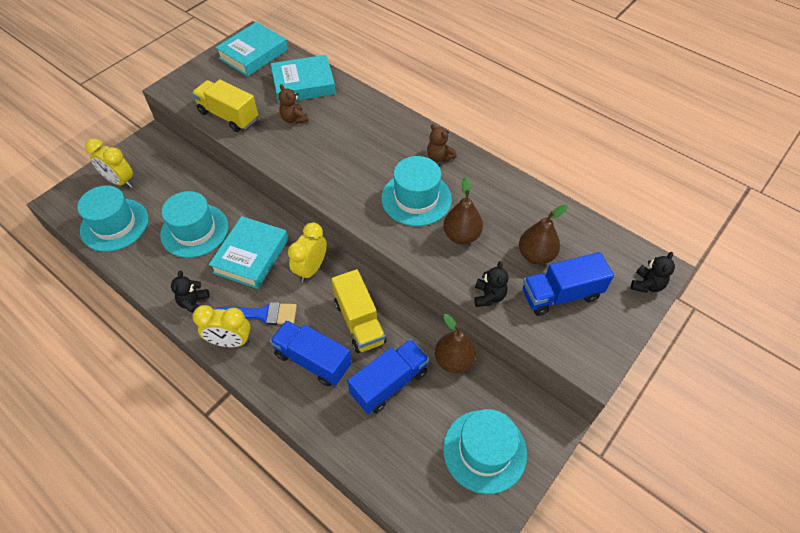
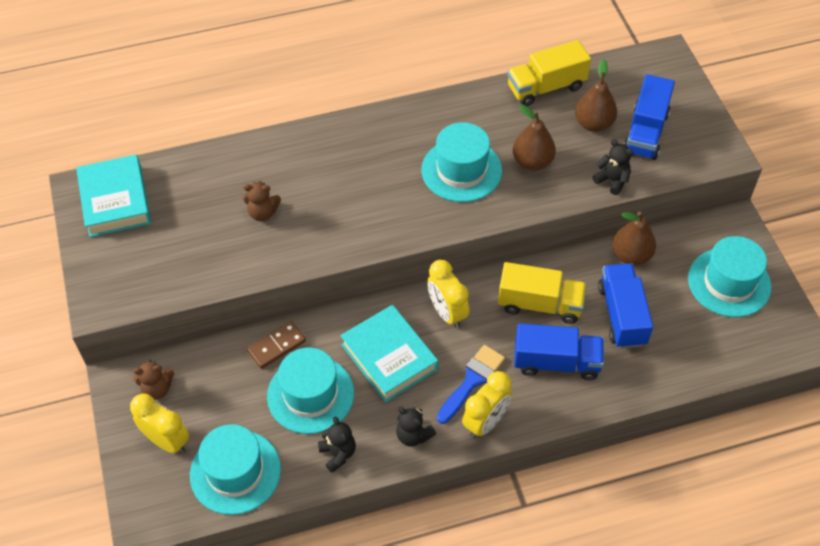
camera: 55 degrees left, 0 degrees up
(120, 181) = (167, 441): yellow clock -> yellow clock turned 120 degrees counterclockwise
(222, 194) = (276, 346): none -> brown domino
(228, 116) = (202, 269): yellow truck -> yellow truck (546, 87)
(303, 84) = (214, 179): turquoise book -> none
(313, 360) = (556, 362): blue truck -> blue truck turned 150 degrees counterclockwise
(439, 157) = (423, 124): brown teddy bear -> brown teddy bear (157, 389)
(646, 284) = (675, 73): black teddy bear -> black teddy bear (338, 454)

